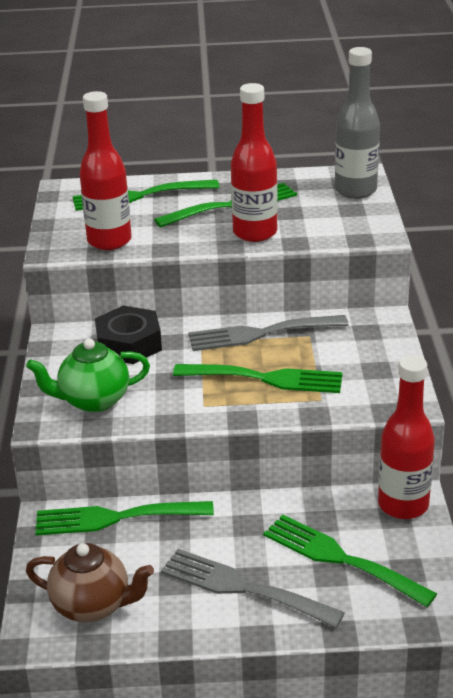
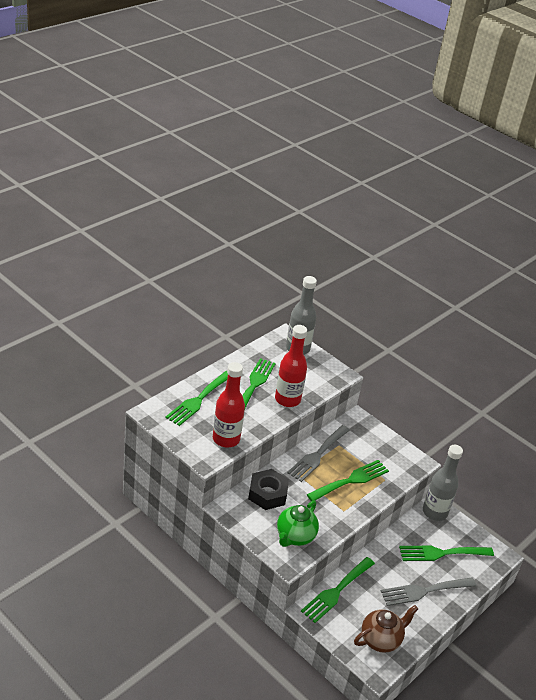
camera: 50 degrees left, 5 degrees up
(403, 505) = (434, 512): red bottle -> grey bottle

